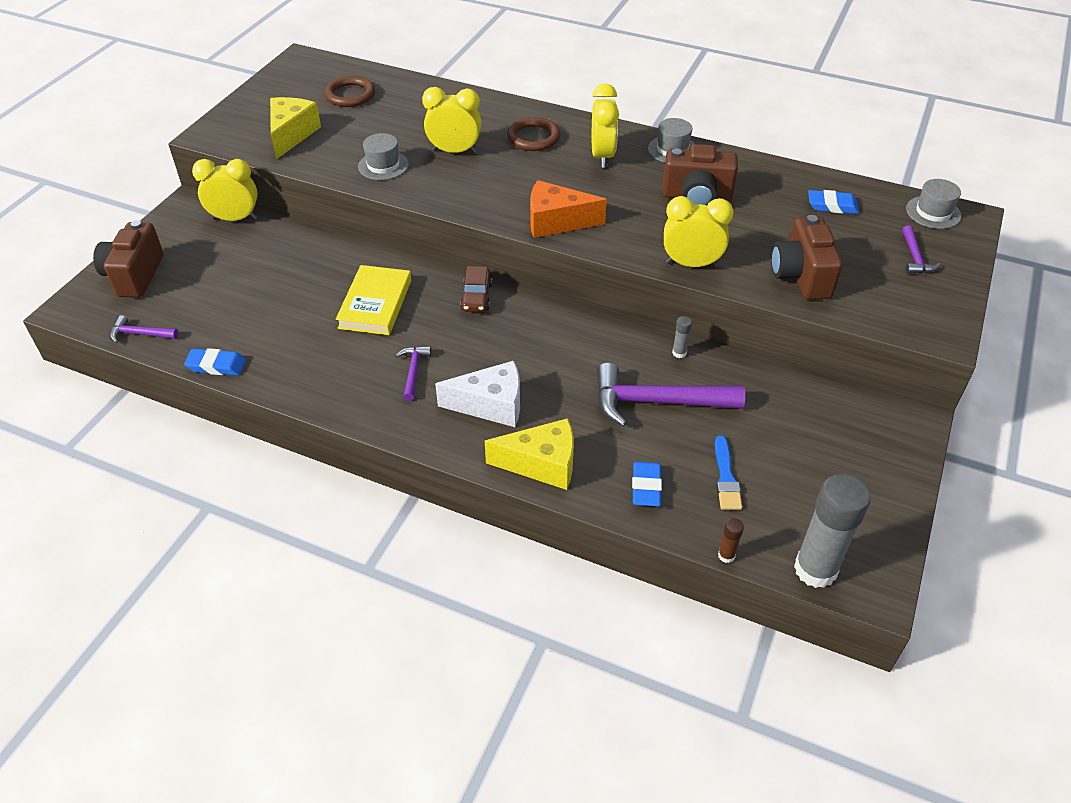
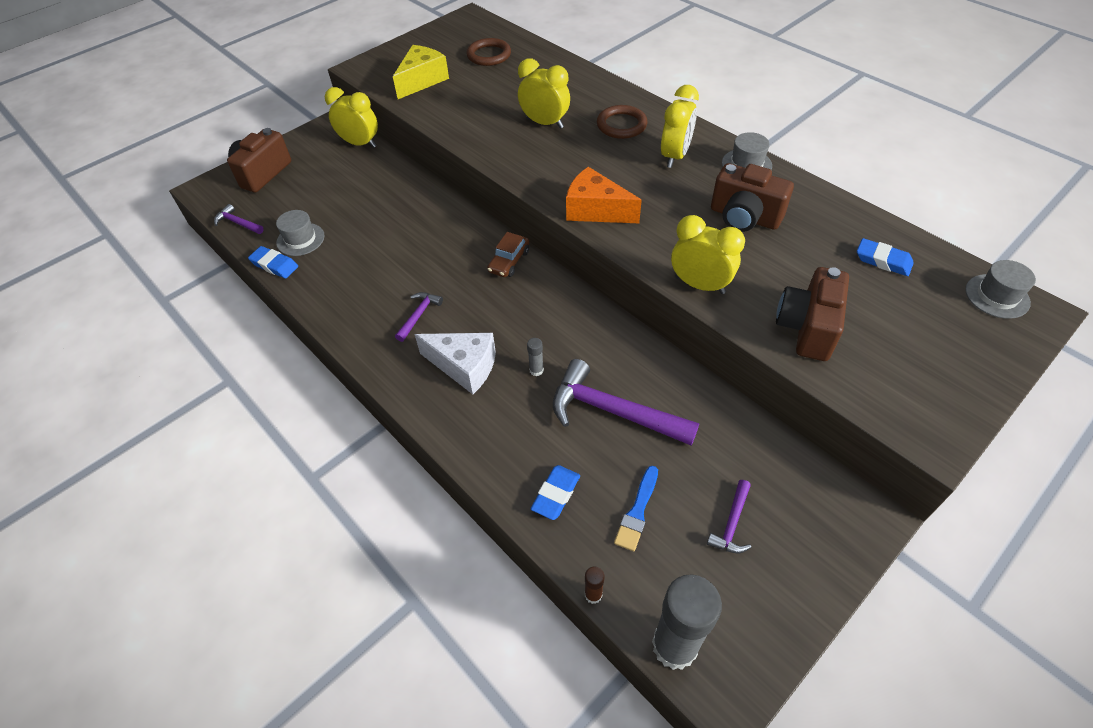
camera: 25 degrees right, 5 degrees up
(375, 304) = (423, 245): yellow book -> none
(383, 165) = (478, 123): grey hat -> grey hat (300, 239)
(542, 464) = (476, 438): yellow cheese -> none
(679, 353) = (661, 368): grey glue stick -> grey glue stick (536, 370)
(914, 257) = (947, 341): purple hammer -> purple hammer (732, 523)

